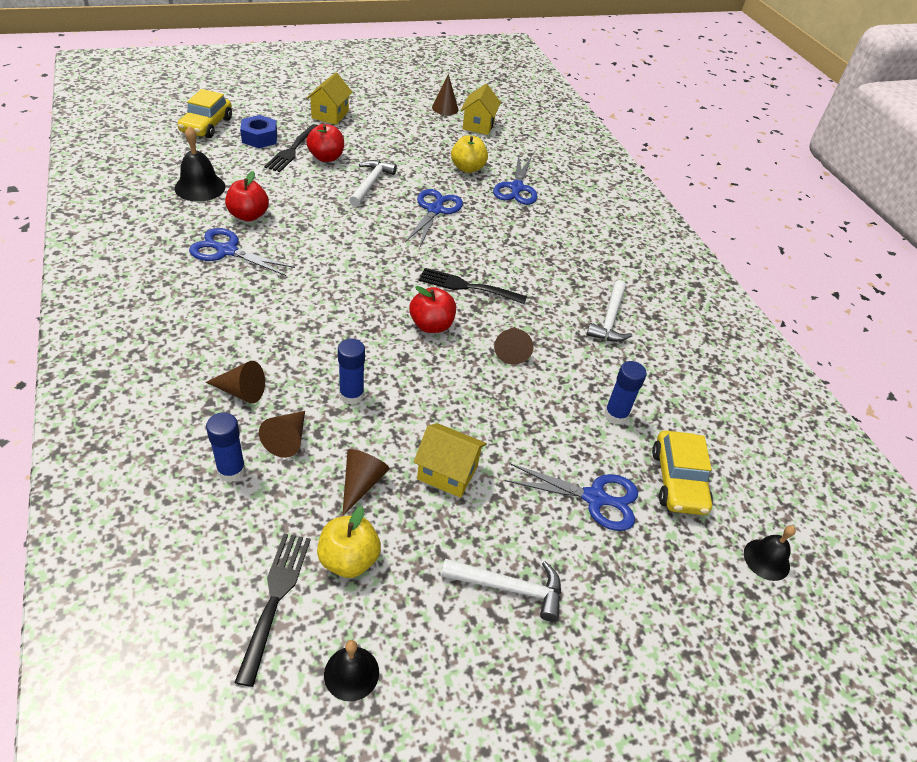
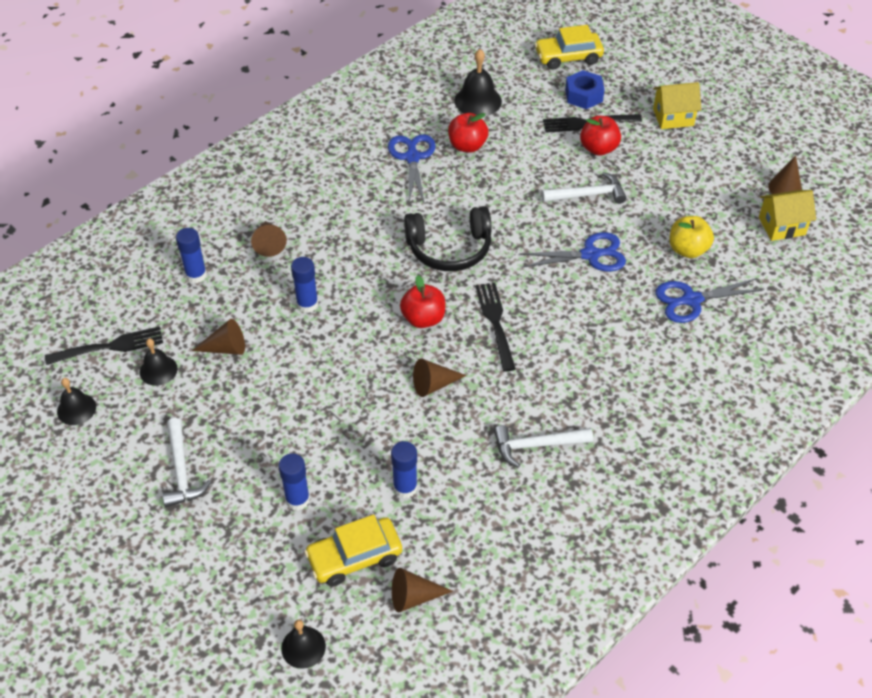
camera: 70 degrees right, 5 degrees up
(287, 439) = (241, 290): brown cone -> brown cone (413, 597)
(349, 559) = (158, 370): yellow apple -> black bell
(362, 276) = (449, 248): none -> black headphones
(447, 472) = (266, 394): yellow house -> none
(594, 498) = (297, 499): blue scissors -> blue glue stick

